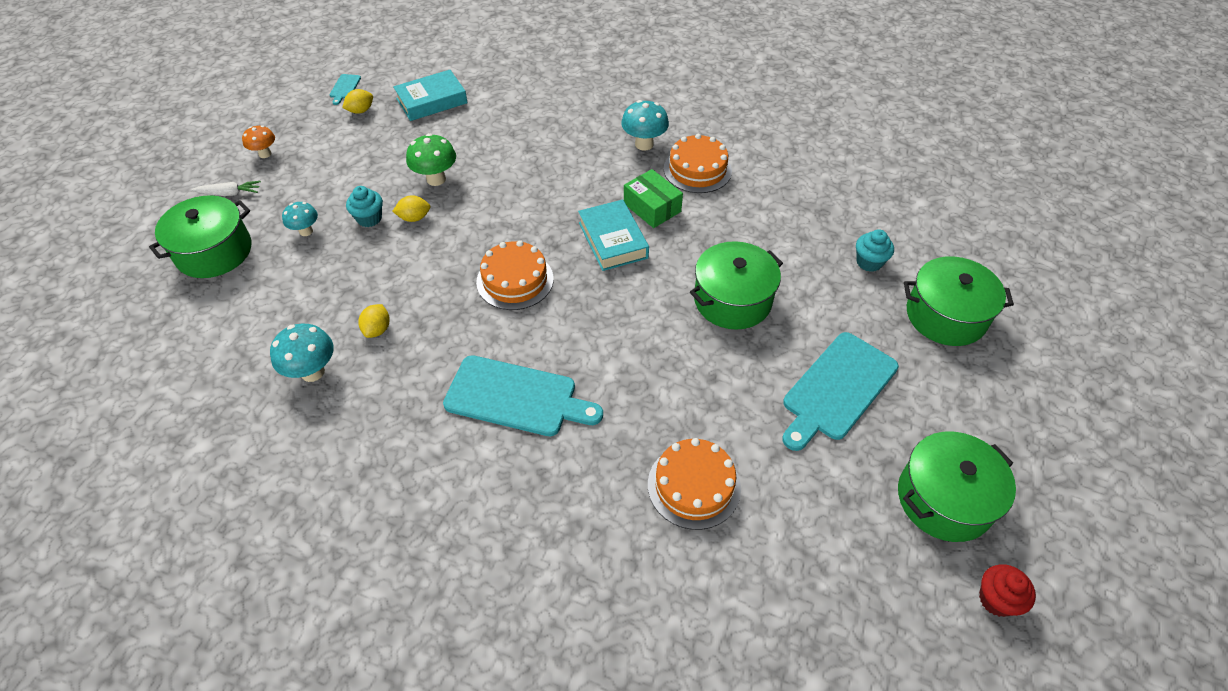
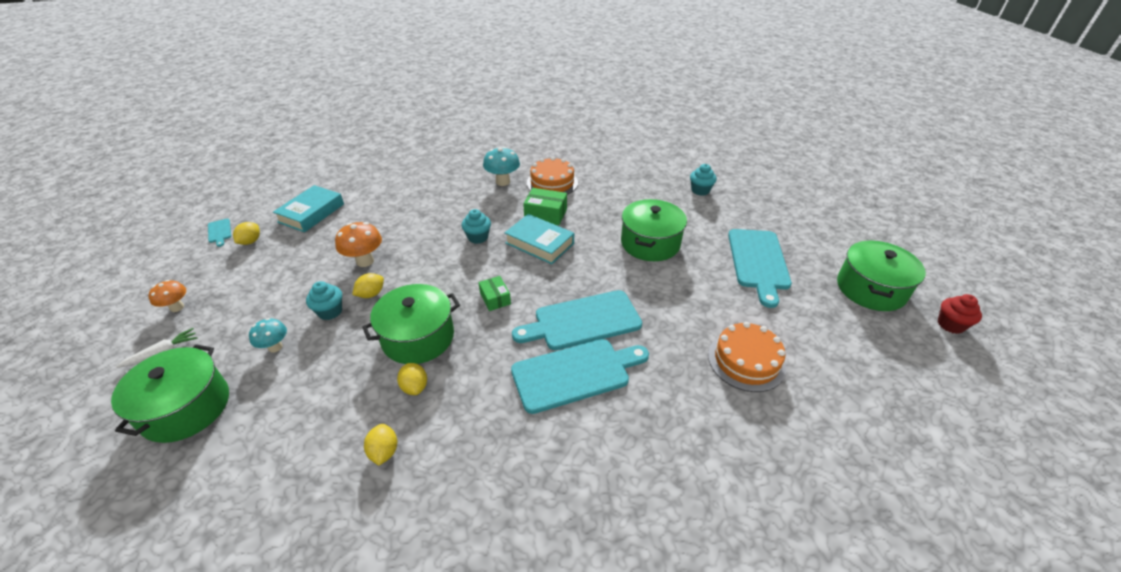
camera: 35 degrees left, 10 degrees down
(312, 372) = (384, 452): turquoise mushroom -> yellow lemon
(436, 179) = (365, 261): green mushroom -> orange mushroom
(515, 280) = (495, 298): orange cake -> green box
(558, 203) = (478, 237): none -> turquoise cupcake
(573, 350) = (583, 321): none -> turquoise cutting board
(945, 316) = (766, 199): green pot -> green pot (418, 337)

